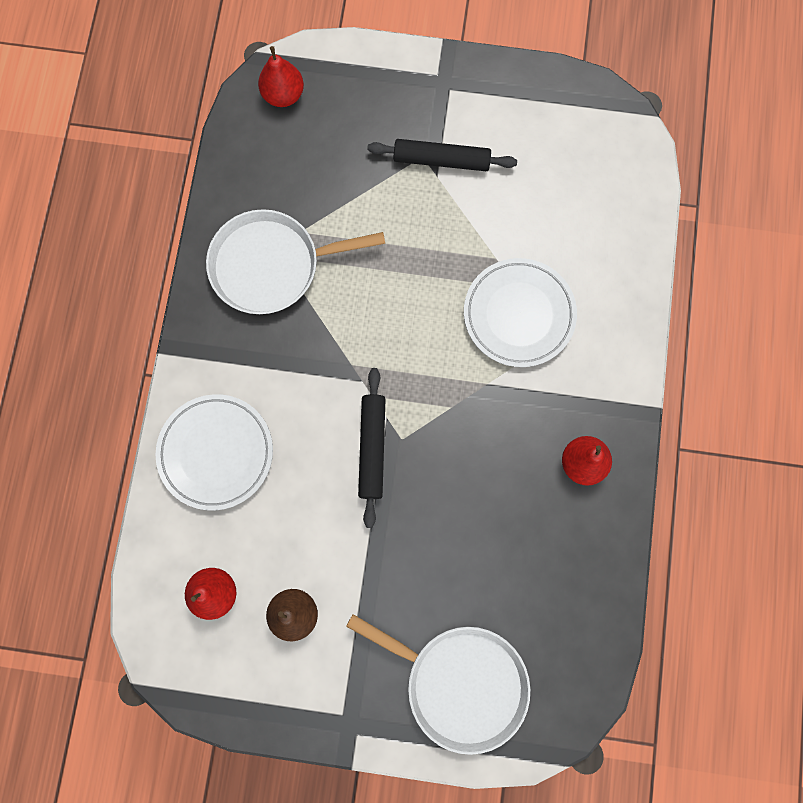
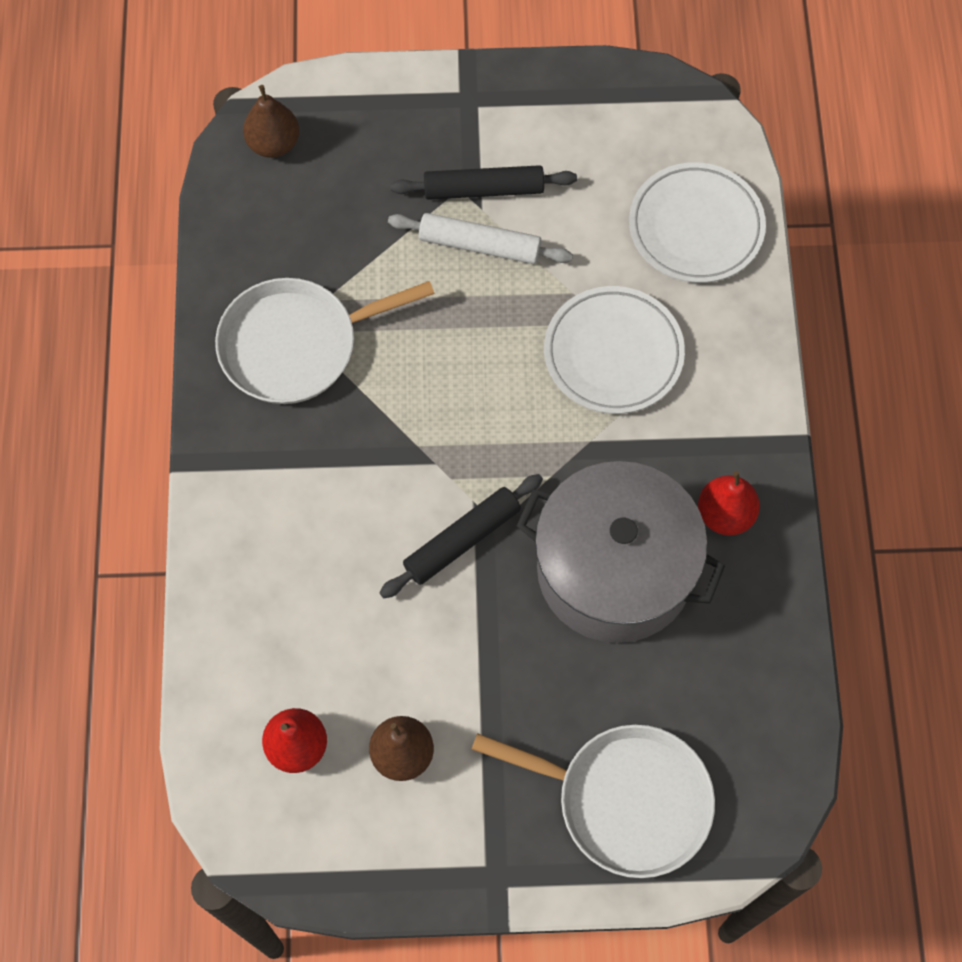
camera: 10 degrees left, 10 degrees down
(216, 453) = (267, 578): white plate -> white plate (696, 227)
(283, 95) = (274, 144): red pear -> brown pear
(372, 448) = (462, 540): black rolling pin -> black rolling pin turned 60 degrees clockwise
(430, 206) = (479, 245): none -> white rolling pin
(487, 493) = (614, 569): none -> grey pot

